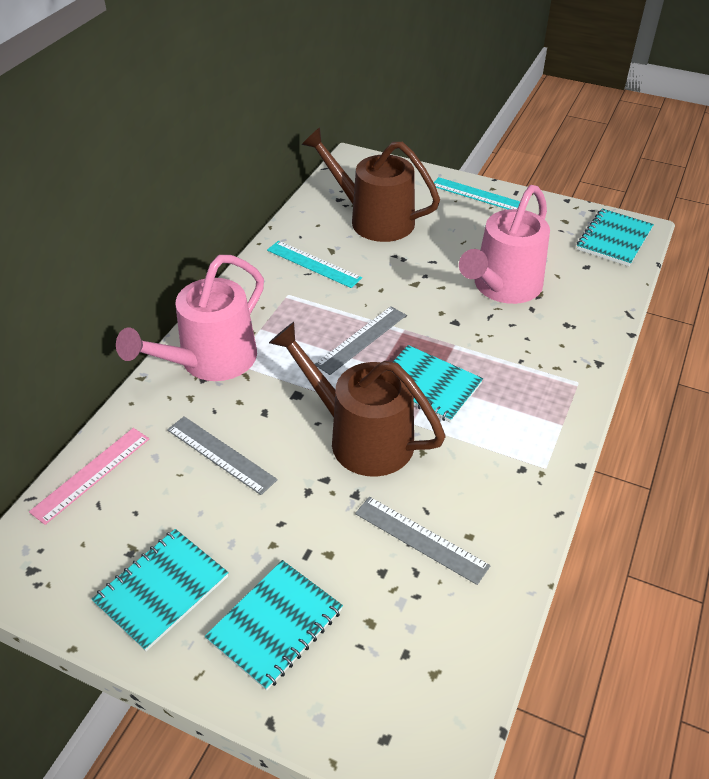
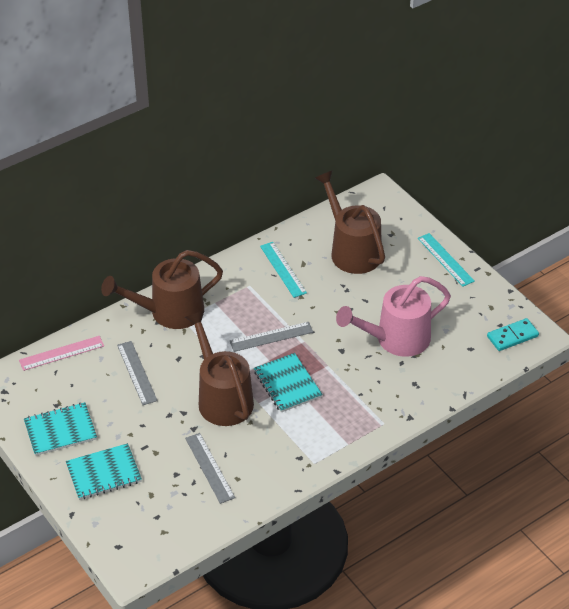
camera: 30 degrees right, 0 degrees up
(210, 361) = (169, 312): pink watering can -> brown watering can
(614, 239) = (512, 336): turquoise notebook -> turquoise domino

